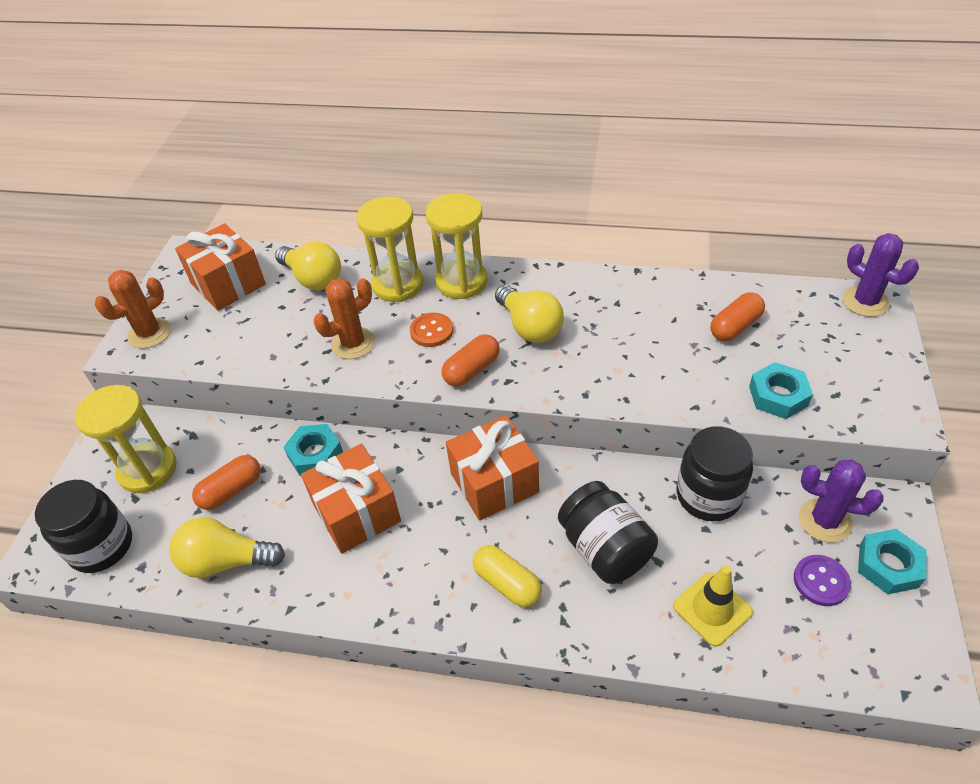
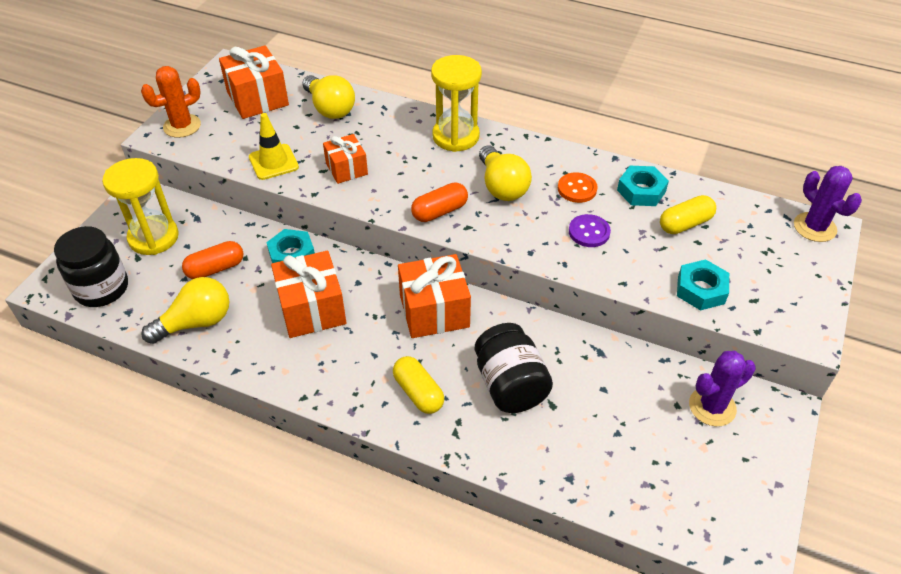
camera: 10 degrees right, 0 degrees up
(226, 561) = (196, 322): yellow light bulb -> yellow light bulb turned 135 degrees clockwise
(353, 343) = (346, 169): orange cactus -> orange gift
(398, 285) = (400, 128): yellow hourglass -> none
(431, 331) = (416, 172): orange button -> orange button (577, 189)
(708, 496) = (616, 363): black jar -> none
(712, 609) = (585, 453): yellow traffic cone -> yellow traffic cone (273, 162)
(735, 327) = (685, 224): orange capsule -> yellow capsule
(821, 581) = (689, 454): purple button -> purple button (589, 232)
(825, 520) = (712, 407): purple cactus -> purple cactus turned 60 degrees counterclockwise
(888, 565) = (755, 456): turquoise nut -> turquoise nut (641, 191)

